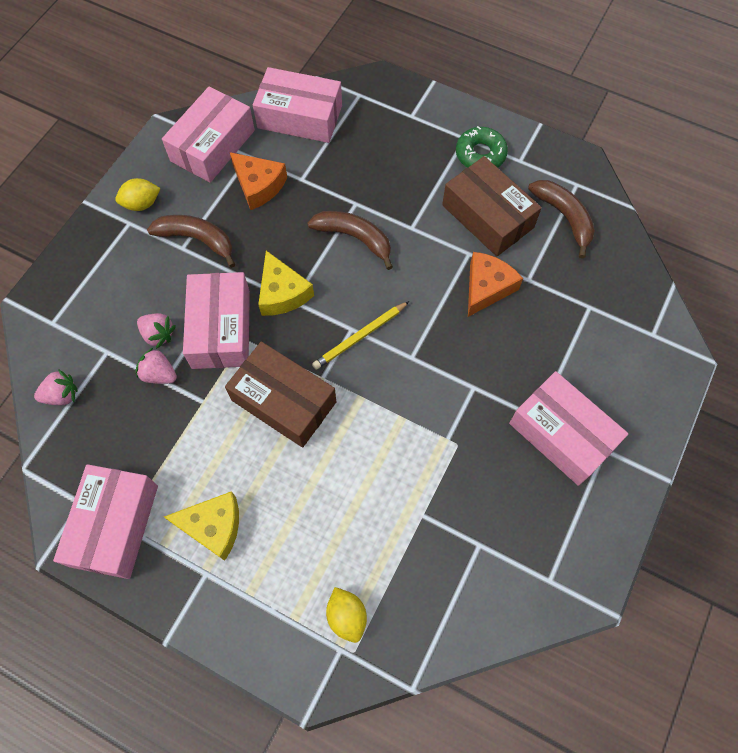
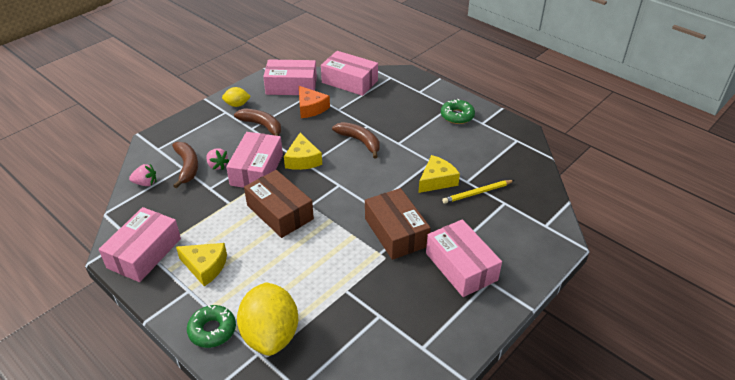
camera: 15 degrees right, 25 degrees down
(159, 374) = (209, 184): pink strawberry -> none
(213, 145) = (291, 86): pink box -> pink box turned 45 degrees clockwise
(265, 630) = (212, 330): none -> green donut
(347, 616) = (271, 335): yellow lemon -> yellow lemon, size x2.09
(360, 337) = (343, 190): yellow pencil -> yellow pencil (477, 193)
(486, 287) = (437, 180): orange cheese -> yellow cheese
(487, 216) = (450, 146): brown box -> brown box (396, 232)
(564, 217) = (502, 155): brown banana -> brown banana (187, 167)

